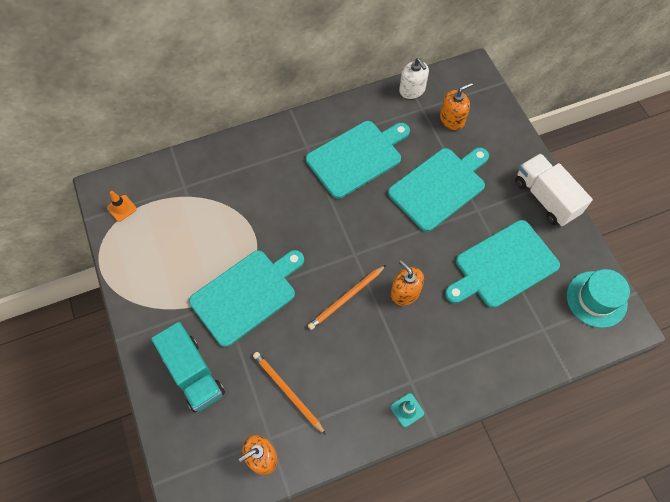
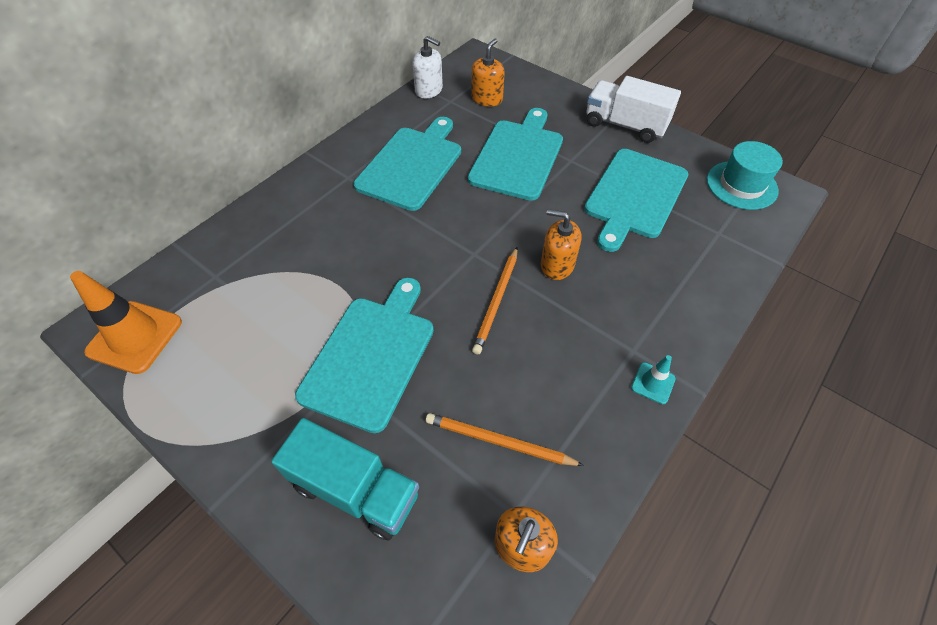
camera: 30 degrees left, 10 degrees down
(122, 208) = (135, 337): orange traffic cone -> orange traffic cone, size x2.03

